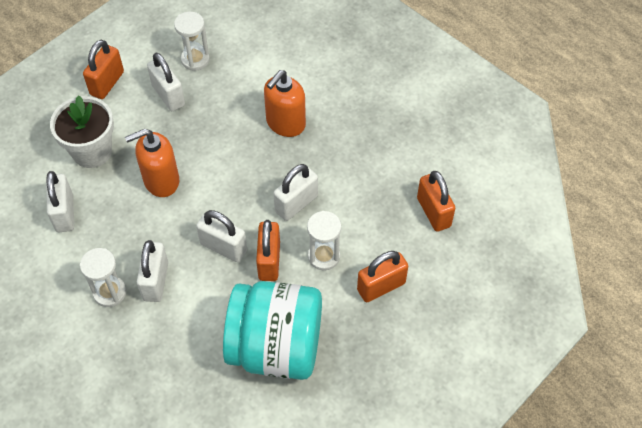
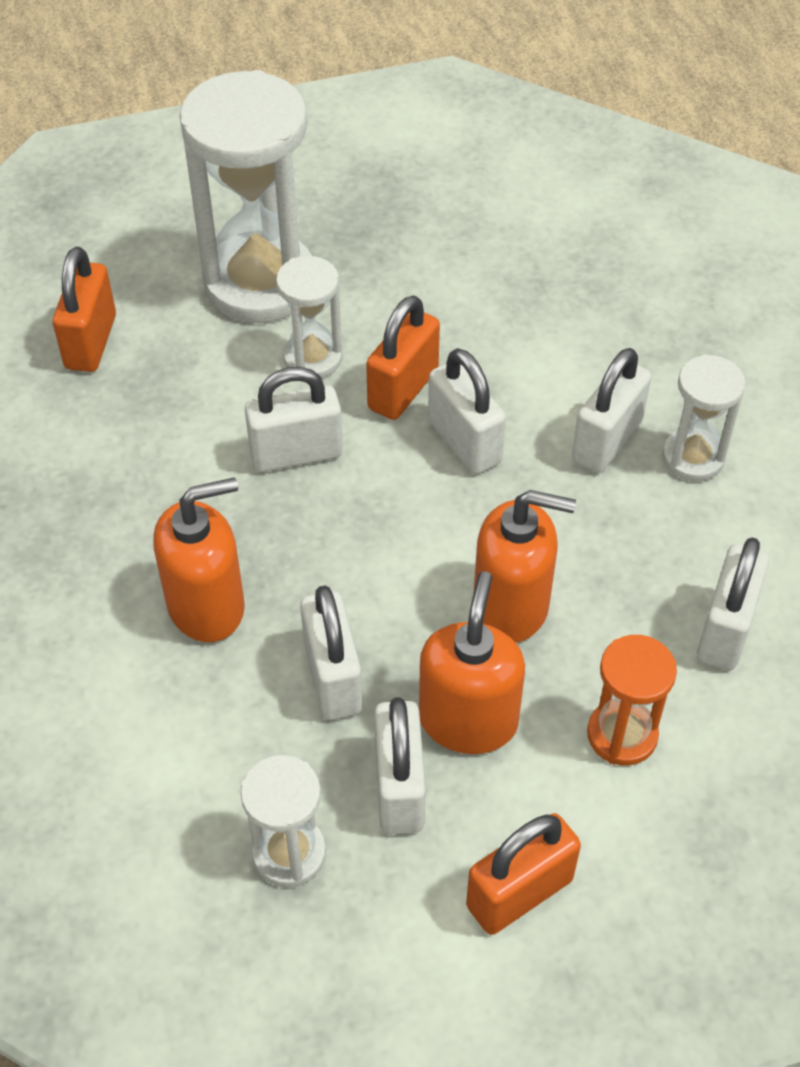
camera: 150 degrees left, 5 degrees down
(92, 151) = (622, 735): white flower pot -> orange hourglass
(155, 129) = (468, 720): none -> orange soap dispenser
(217, 120) = (332, 677): none -> white padlock
(276, 347) = (469, 278): turquoise jar -> none
(381, 286) = (260, 283): orange padlock -> white hourglass

